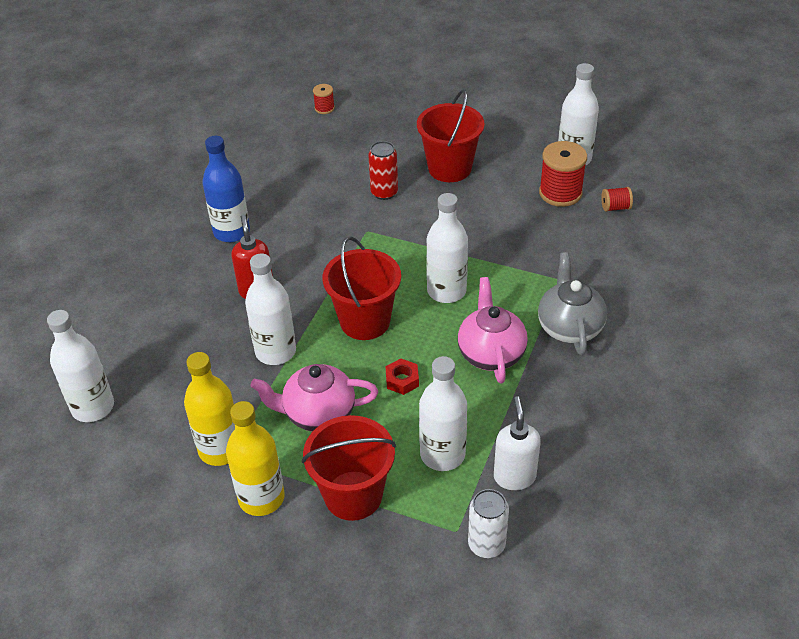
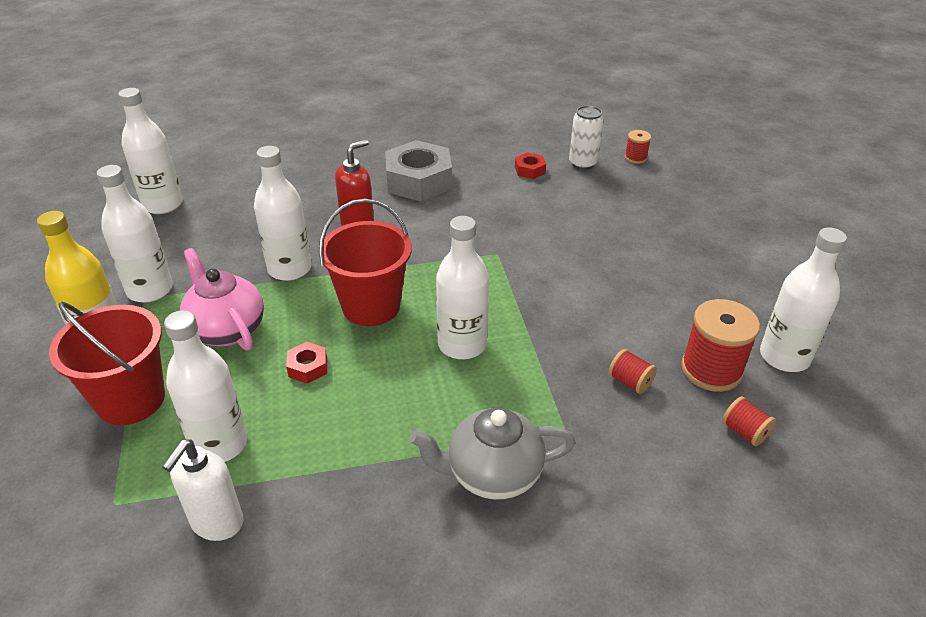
camera: 55 degrees right, 5 degrees down
(220, 449) = (150, 290): yellow bottle -> white bottle
(231, 232) = (419, 181): blue bottle -> grey nut
(282, 167) = (529, 170): none -> red nut
(384, 192) = (562, 241): red can -> none
(449, 168) = (649, 268): red bucket -> none
(486, 544) = (102, 540): white can -> white can (582, 163)
(491, 353) = (396, 420): pink teapot -> none
(514, 477) = (217, 523): white soap dispenser -> white soap dispenser turned 150 degrees clockwise
(543, 231) = (630, 382): none -> red spool
(569, 327) = (492, 474): grey teapot -> grey teapot turned 150 degrees counterclockwise

